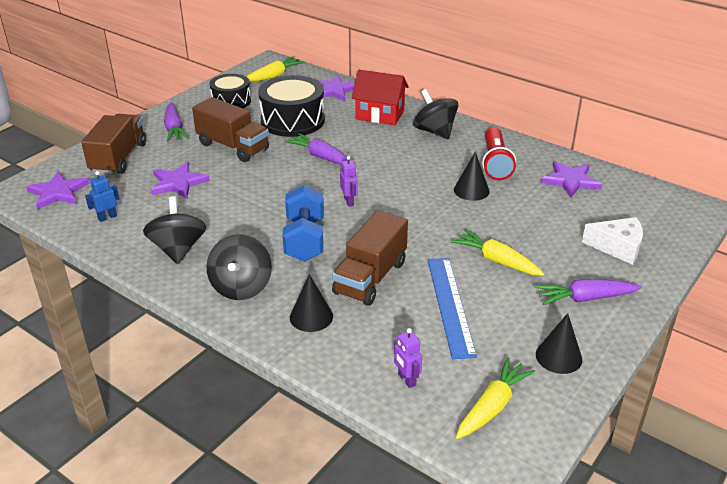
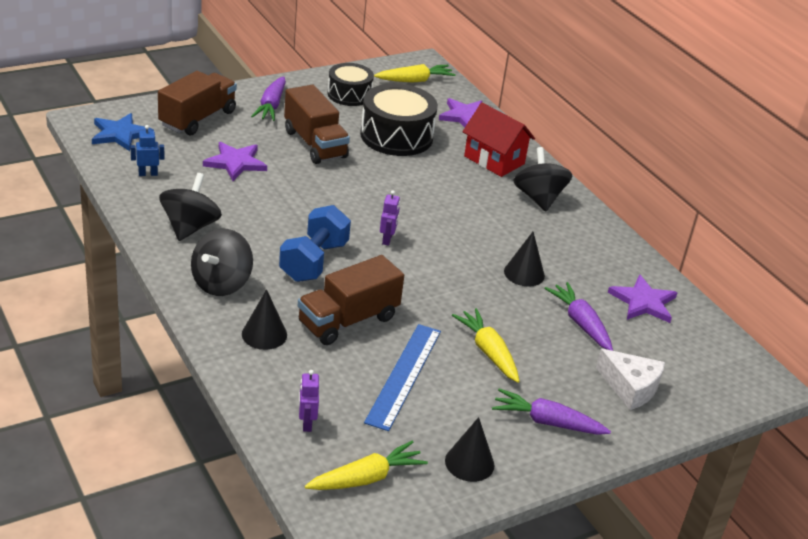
camera: 20 degrees right, 0 degrees up
(58, 192) = (120, 134): purple star -> blue star
(321, 157) = (395, 184): purple carrot -> purple carrot (580, 323)
(495, 163) = (576, 254): red flashlight -> none

